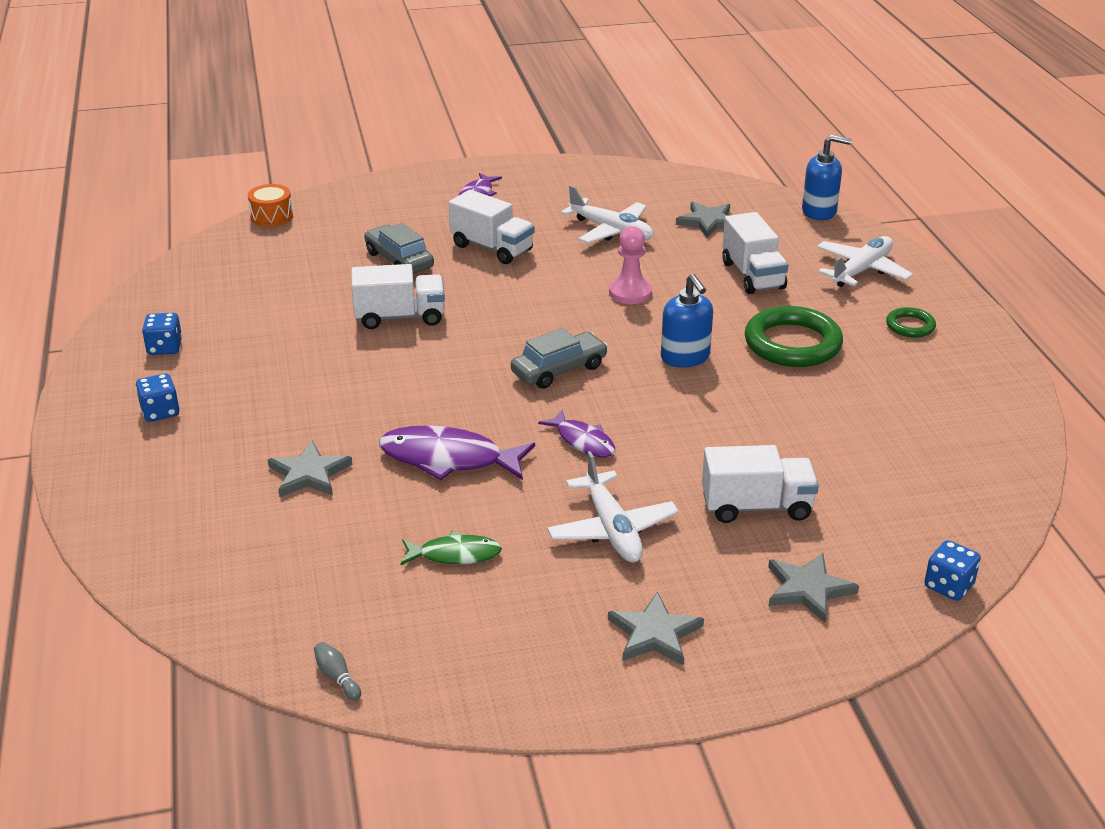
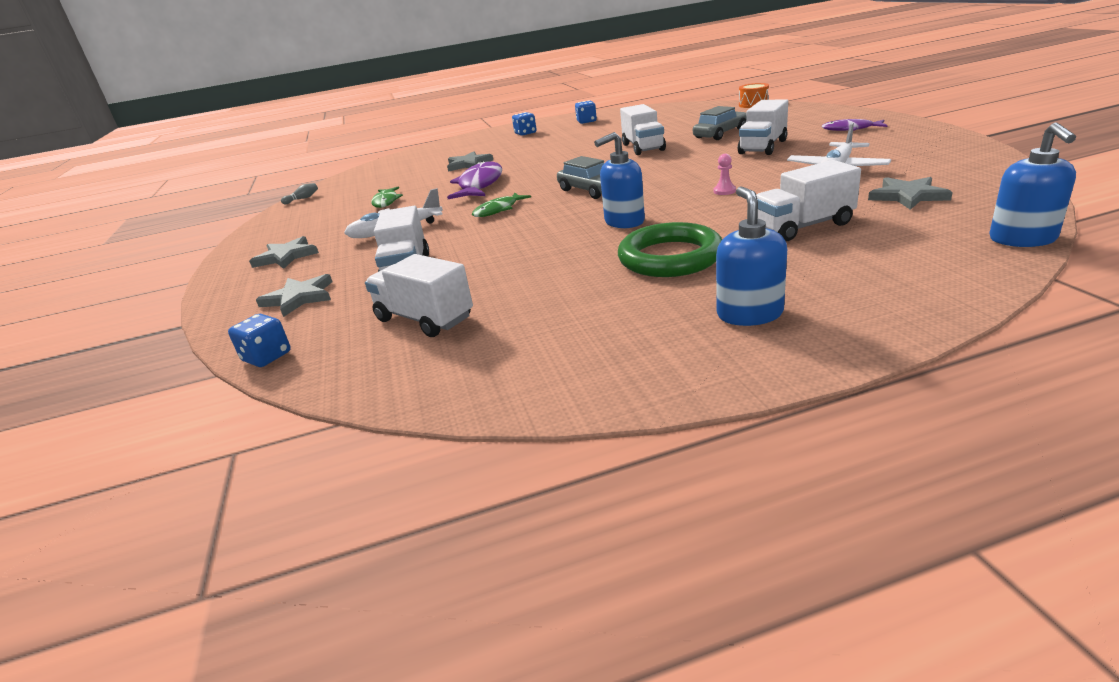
camera: 90 degrees right, 5 degrees down
(583, 441) = (498, 210): purple fish -> green fish
(630, 293) = (724, 191): pink pawn -> pink pawn, size x0.56
(861, 270) = (876, 276): white plane -> none
(885, 484) = (424, 319): none -> white truck
(910, 326) = (749, 314): green ring -> blue soap dispenser

